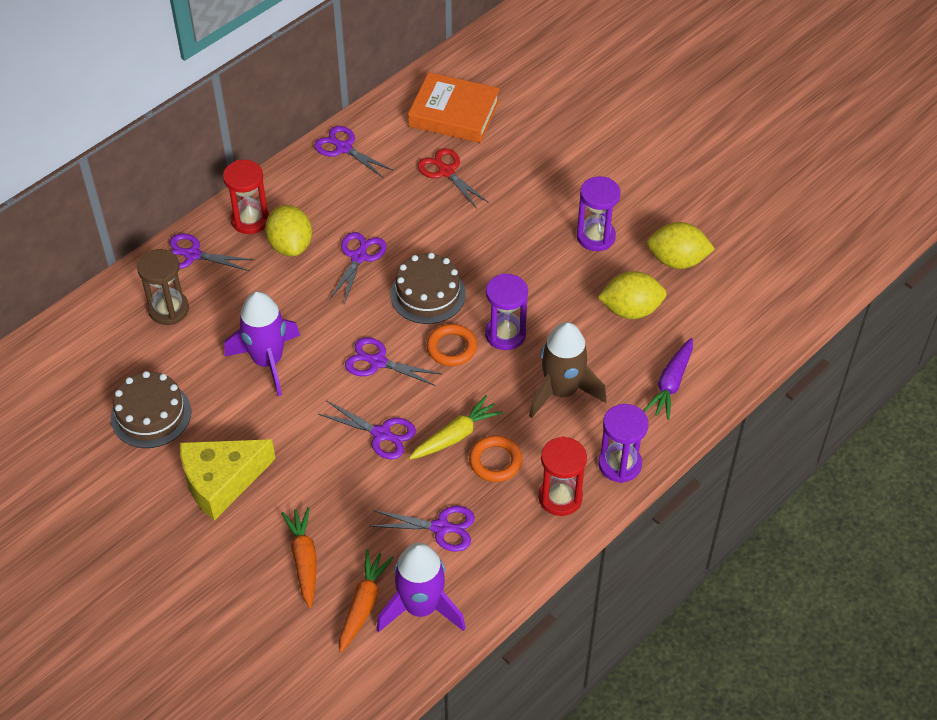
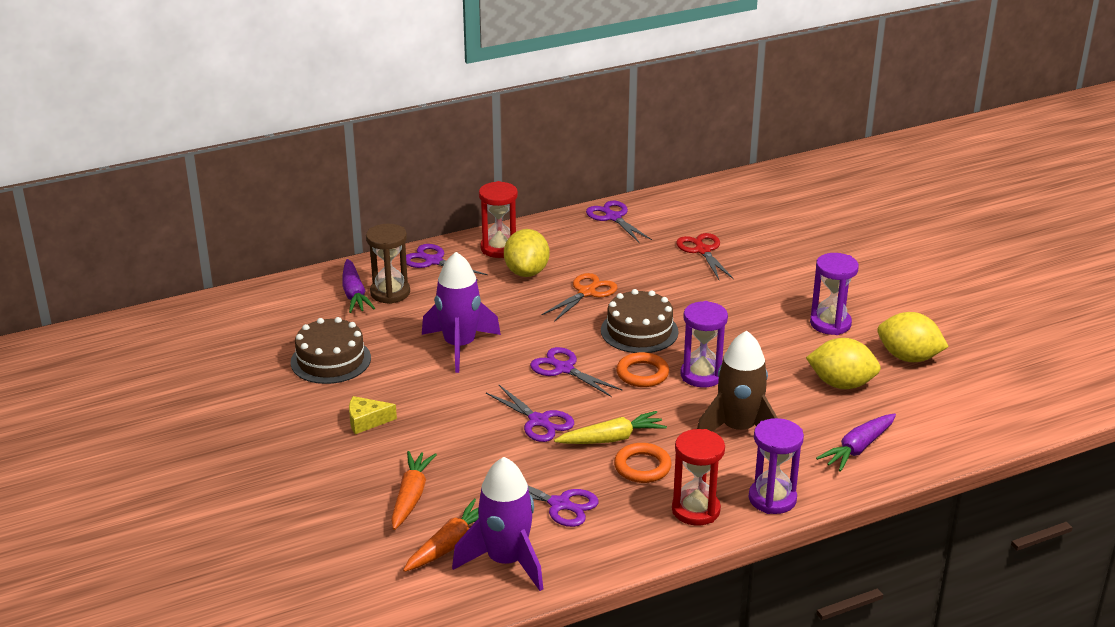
camera: 20 degrees right, 20 degrees down
(133, 320) = (354, 294): none -> purple carrot
(221, 481) = (366, 421): yellow cheese -> yellow cheese, size x0.50
(359, 256) = (587, 292): purple scissors -> orange scissors
(454, 114) = (731, 213): orange book -> none

